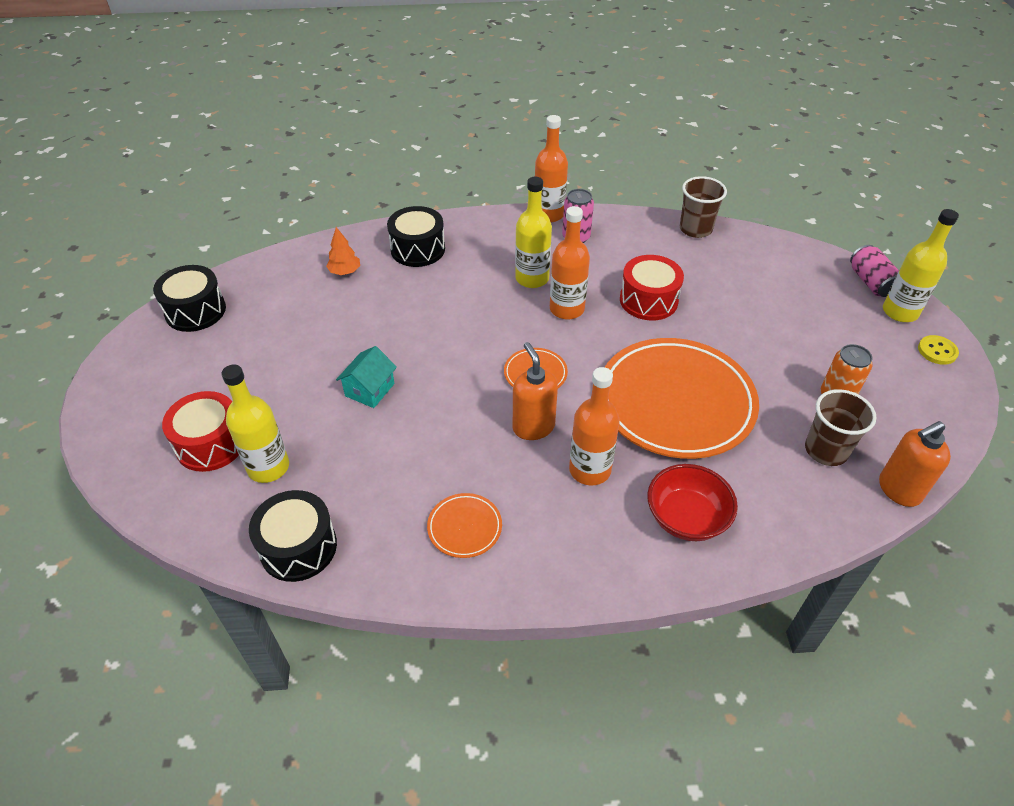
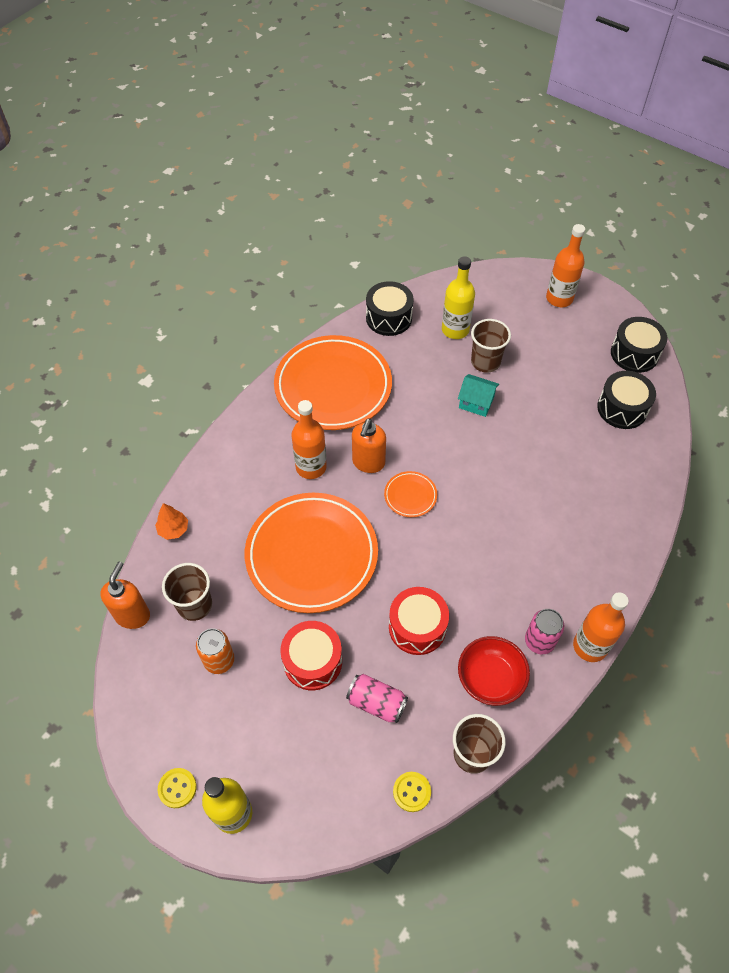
camera: 130 degrees right, 10 degrees up
(211, 443) = (496, 314): red drum -> red drum (312, 661)
(301, 413) = (485, 362): none -> brown cup
(345, 272) = (617, 453): orange tree -> orange tree (173, 529)
(370, 389) = (476, 402): turquoise house -> turquoise house turned 45 degrees counterclockwise
(418, 249) = (611, 515): black drum -> black drum (622, 408)
(464, 527) = (333, 386): orange plate -> orange plate, size x2.40
(532, 278) = (511, 566): yellow bottle -> none
(533, 427) = (368, 463): orange soap dispenser -> orange soap dispenser turned 90 degrees clockwise
(567, 309) = (456, 563): orange bottle -> orange bottle (559, 298)
(686, 518) = (235, 486): red bowl -> red bowl (490, 678)
(757, 242) = (412, 792): none -> yellow button
(871, 282) = (281, 833): pink can -> pink can (376, 703)

